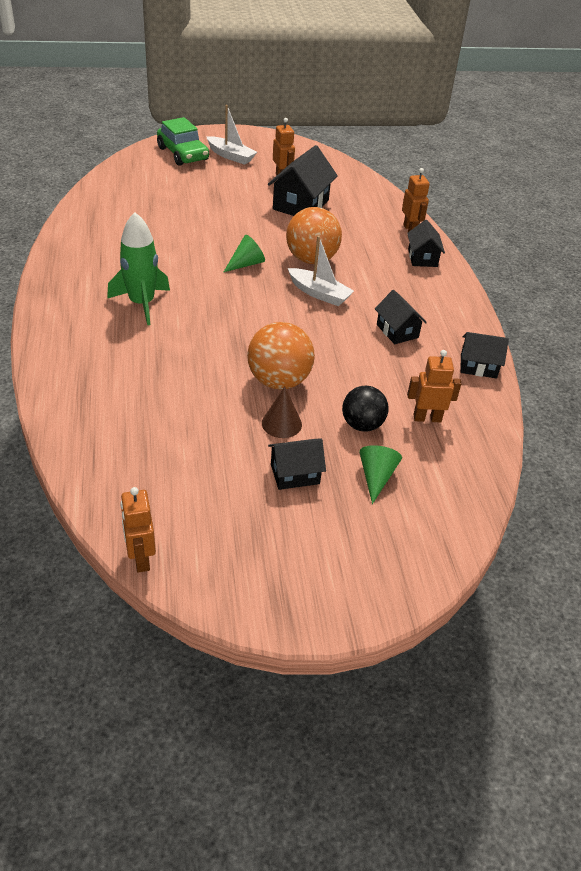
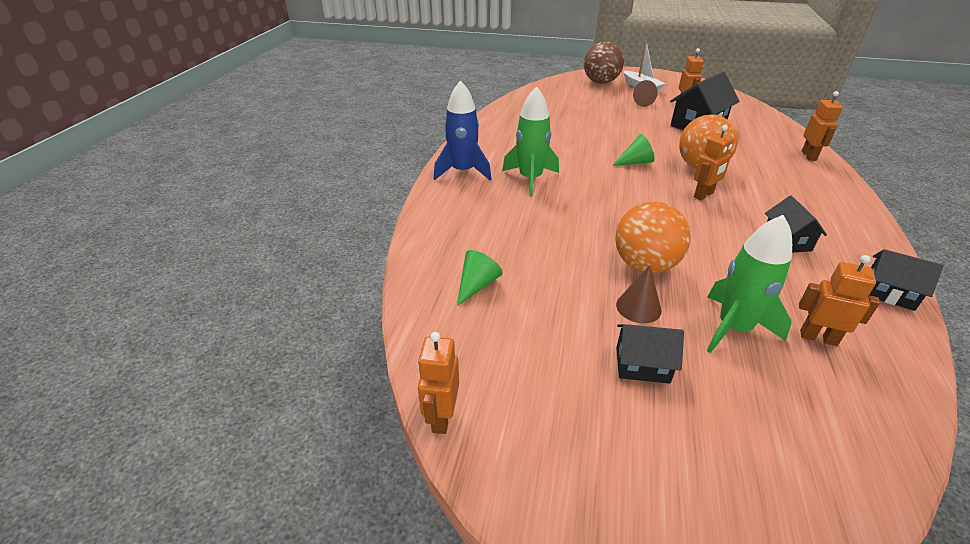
camera: 25 degrees right, 5 degrees down
(63, 306) = (463, 171): none -> blue rocket
(183, 154) = (600, 82): green car -> brown ball
(234, 179) = (640, 102): none -> brown cone
(319, 293) = (703, 195): white boat -> orange robot
(362, 425) = (733, 328): black ball -> green rocket
(376, 477) = (744, 392): green cone -> green cone (477, 285)
(422, 258) = (821, 180): black house -> none

